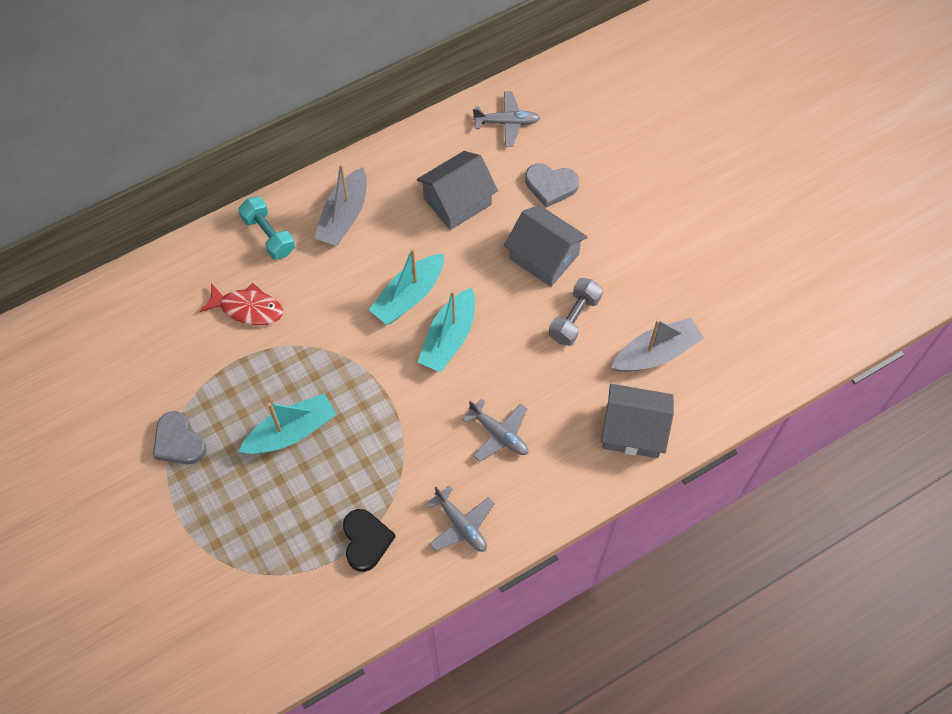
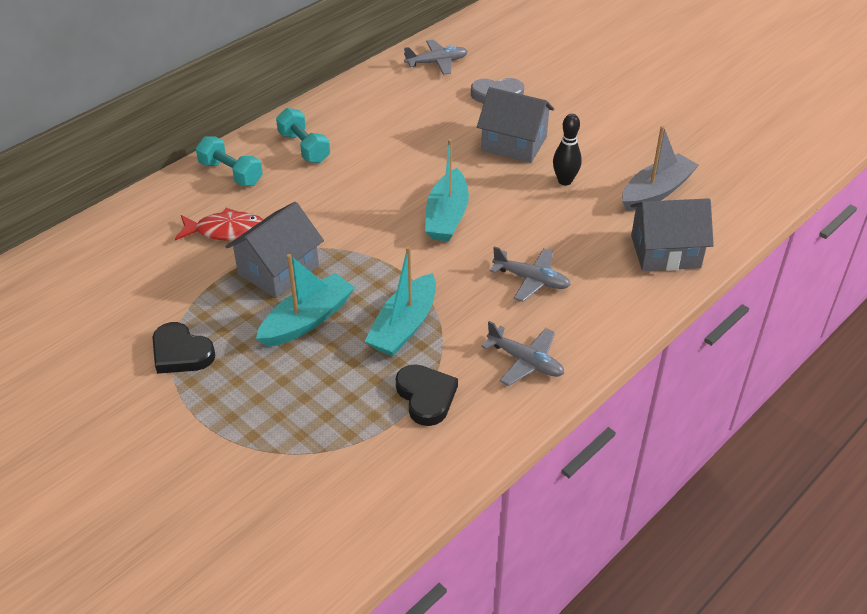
camera: 15 degrees left, 20 degrees down
(178, 442) = (181, 353): grey heart -> black heart
(344, 216) = (304, 147): grey boat -> turquoise dumbbell
(409, 296) = (392, 193): turquoise boat -> turquoise boat (404, 326)
(457, 201) = (413, 120): grey house -> grey house (278, 270)
(574, 318) = (565, 181): grey dumbbell -> black bowling pin

